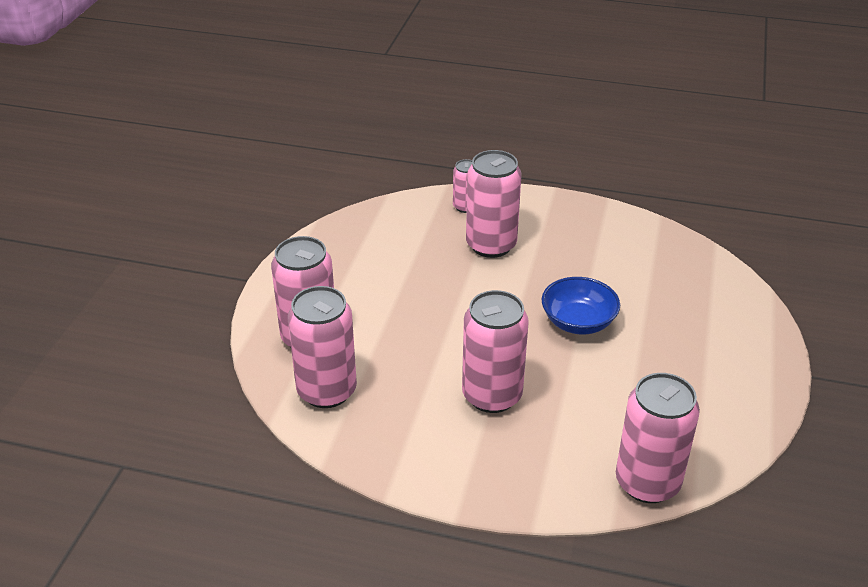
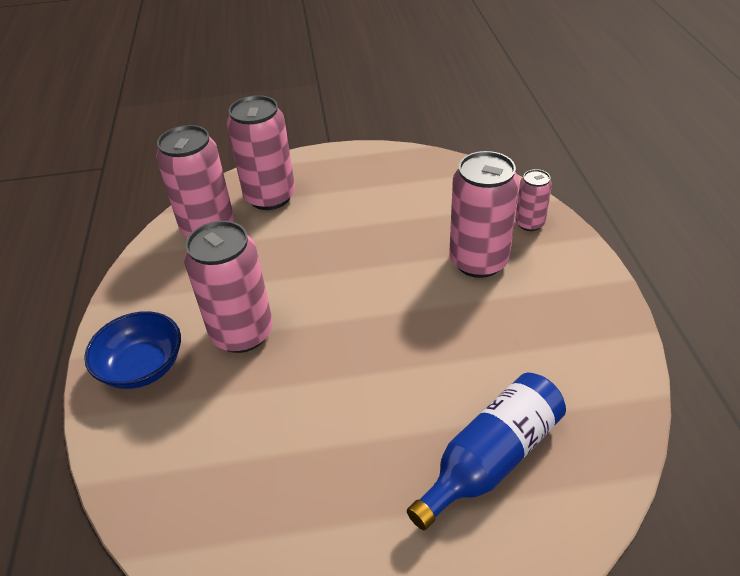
camera: 70 degrees right, 5 degrees up
(578, 322) = (391, 368): blue bowl -> blue bowl (142, 367)
(647, 482) = (149, 502): pink can -> none
(678, 301) = (491, 459): none -> blue bottle

